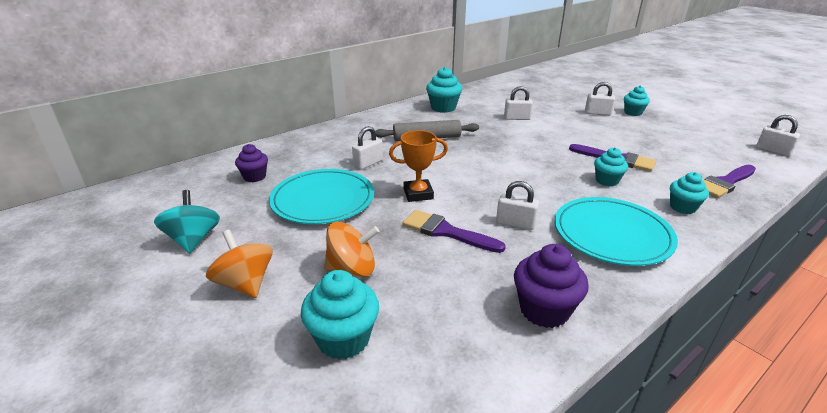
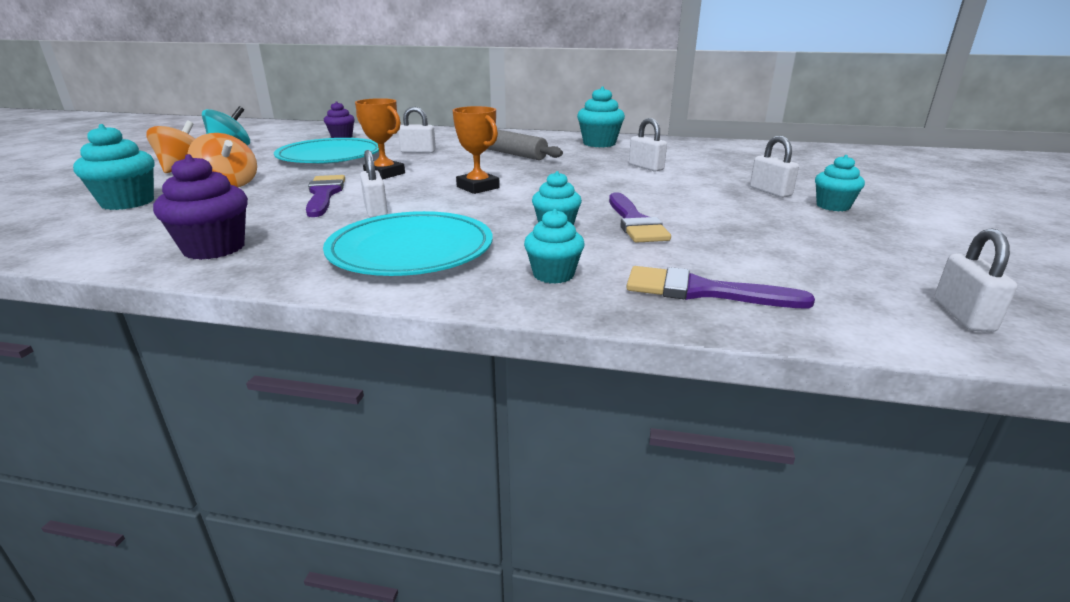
camera: 50 degrees right, 5 degrees down
(499, 175) = (478, 187): none -> orange trophy

